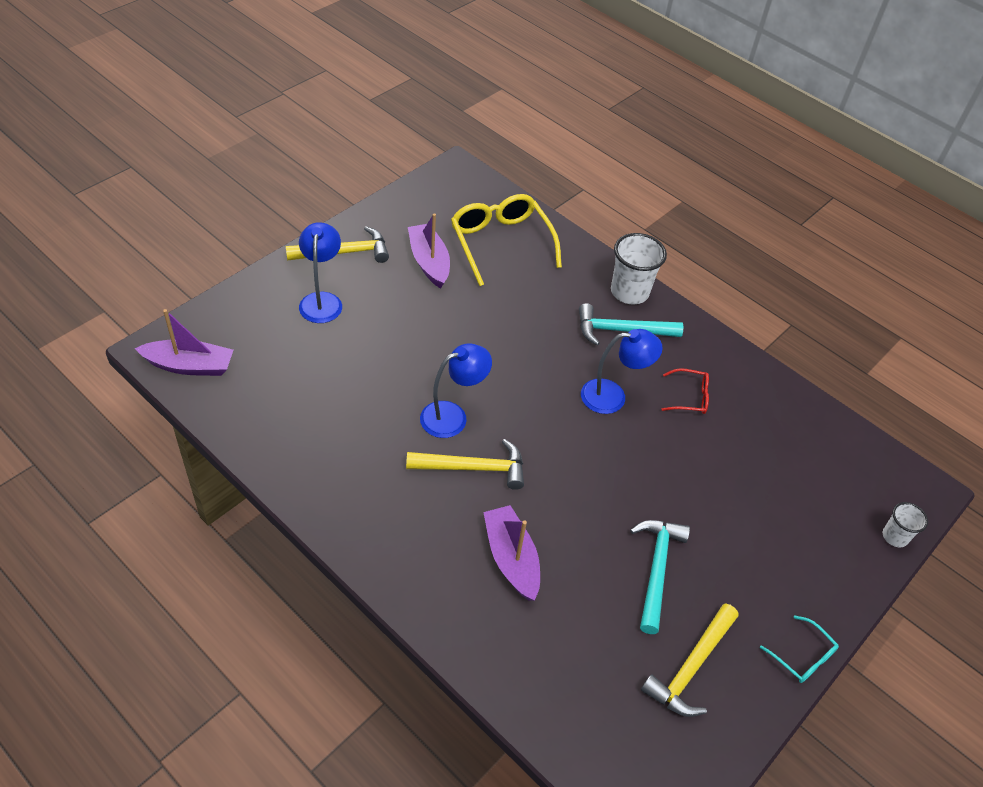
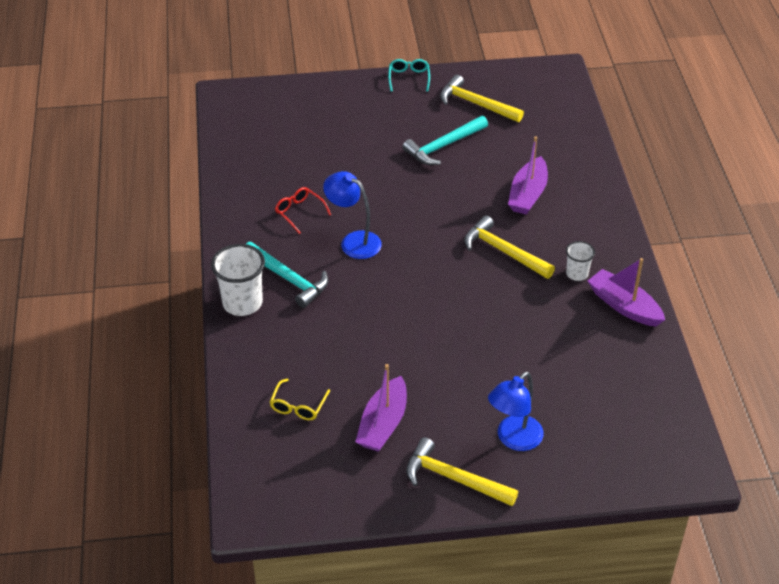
camera: 135 degrees left, 5 degrees down
(189, 366) = (671, 440): purple boat -> purple boat (624, 306)
(452, 416) = (486, 290): blue lamp -> none
(501, 243) = (298, 406): yellow glasses -> yellow glasses, size x0.48
(690, 667) = (476, 104): yellow hammer -> yellow hammer turned 135 degrees counterclockwise
(895, 536) = (280, 89): white cup -> white cup (577, 274)

